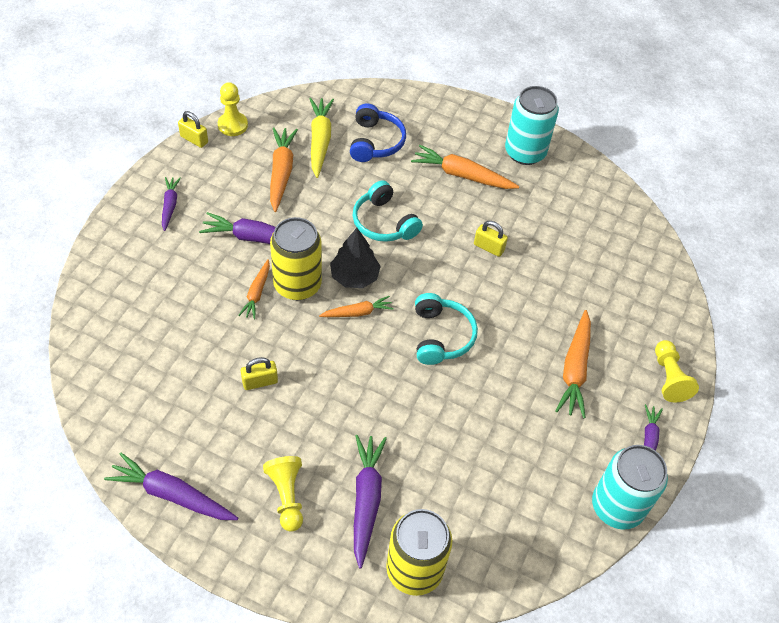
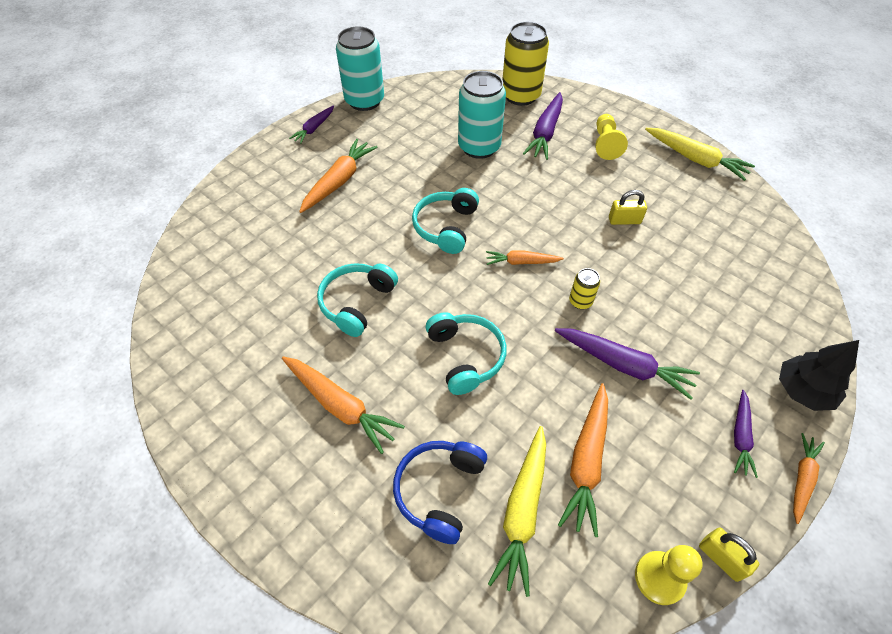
camera: 160 degrees left, 0 degrees up
(172, 495) = (695, 159): purple carrot -> yellow carrot
(257, 293) = (625, 300): orange carrot -> orange carrot (802, 479)
(297, 285) = (580, 301): yellow can -> yellow can, size x0.45
(354, 276) = (516, 299): black tree -> black tree (803, 391)
(489, 247) = (356, 303): yellow padlock -> turquoise headphones
(525, 152) = (237, 425): turquoise can -> turquoise can (479, 147)
(669, 378) = (264, 162): yellow pawn -> none

